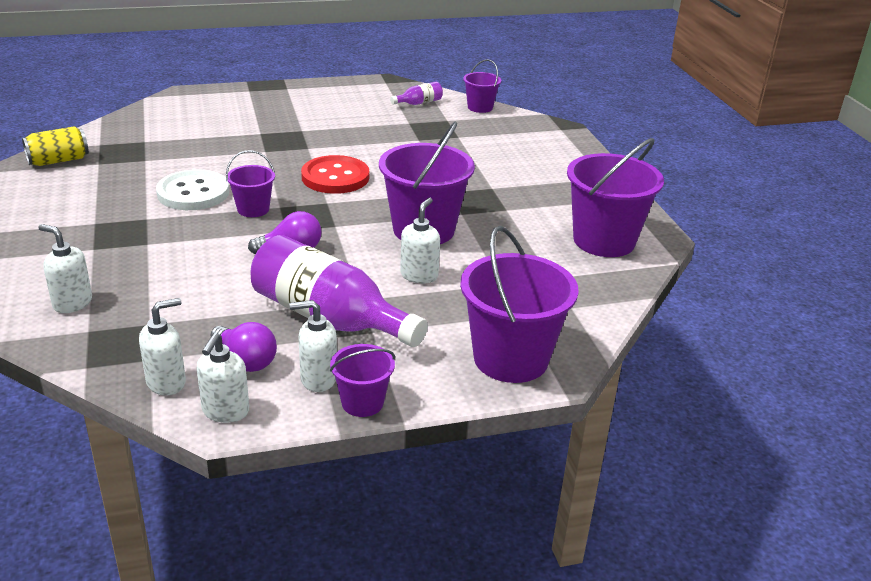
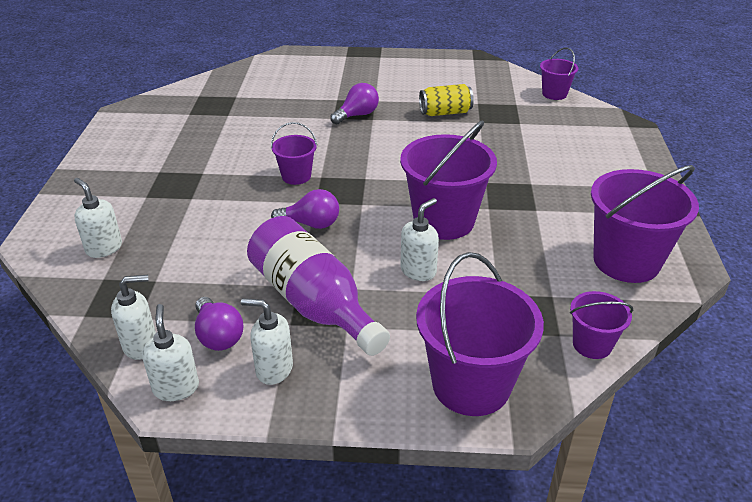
camera: 20 degrees right, 5 degrees up
(58, 161) = (159, 107): yellow can -> yellow can (445, 112)
(193, 193) = (252, 152): white button -> none
(225, 411) = (176, 387): white soap dispenser -> white soap dispenser turned 135 degrees clockwise
(290, 146) = (357, 115): none -> purple light bulb
(335, 177) = (384, 152): red button -> none
(362, 402) = (303, 405): purple bucket -> purple bucket (592, 344)
(419, 103) = (496, 83): purple bottle -> none

